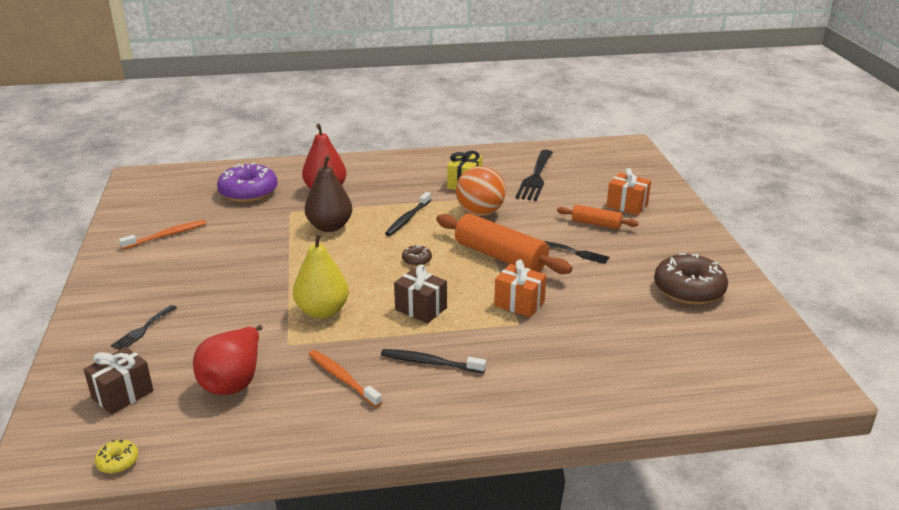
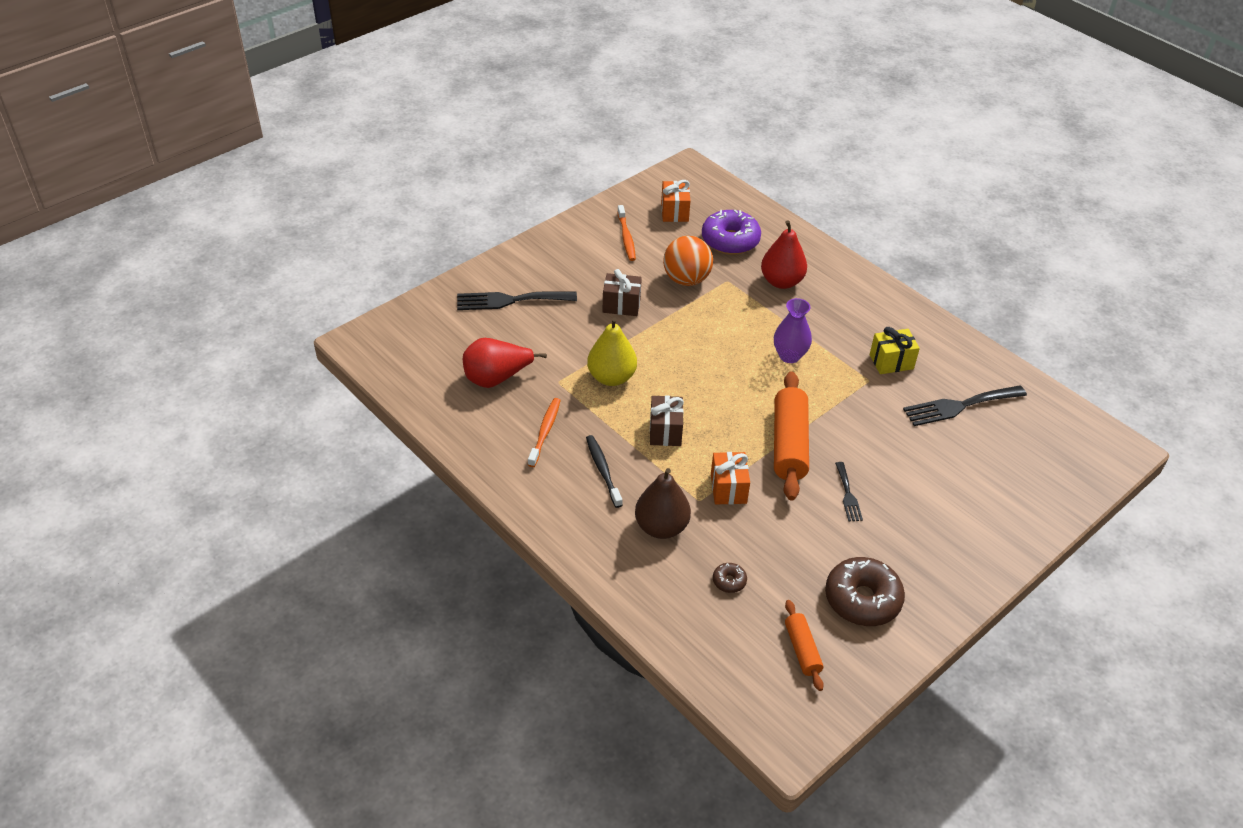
camera: 55 degrees right, 15 degrees up
(118, 462) = (386, 373): yellow donut -> none
(122, 394) = (442, 335): brown gift -> brown gift (621, 305)
(143, 329) = (510, 300): black fork -> black fork, size x1.83
(166, 235) = (626, 237): orange toothbrush -> orange toothbrush turned 60 degrees clockwise
(330, 227) = (728, 316): brown pear -> brown pear (661, 527)
(407, 219) = (789, 356): black toothbrush -> purple vase
(416, 260) = (731, 394): brown donut -> brown donut (729, 581)
(480, 213) = (849, 397): orange ball -> orange ball (686, 280)
(596, 224) = (916, 487): orange rolling pin -> orange rolling pin (802, 650)
(627, 205) = (978, 497): orange gift -> orange gift (674, 212)

